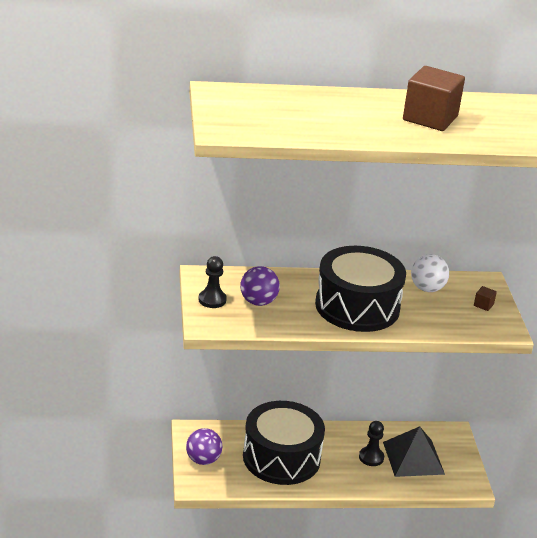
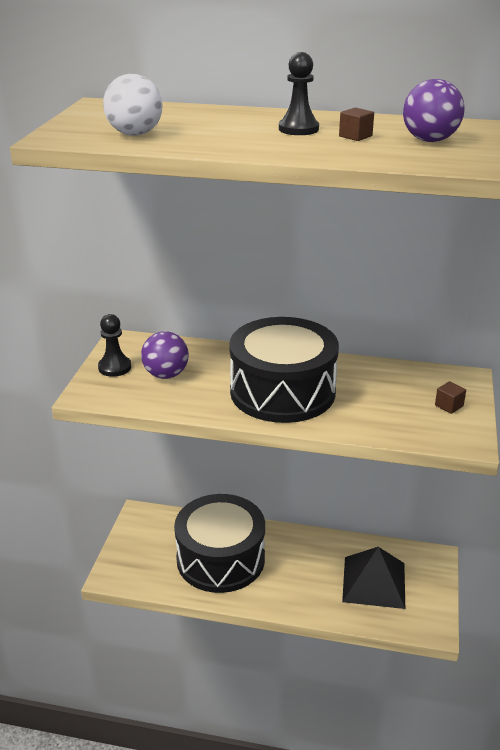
camera: 20 degrees right, 0 degrees up
(203, 460) = (134, 549): purple ball -> purple ball (429, 140)
(371, 457) = (323, 574): black pawn -> black pawn (298, 129)
(427, 289) = (383, 379): white ball -> white ball (135, 134)
(430, 118) = (355, 136): brown cube -> brown cube, size x0.40

